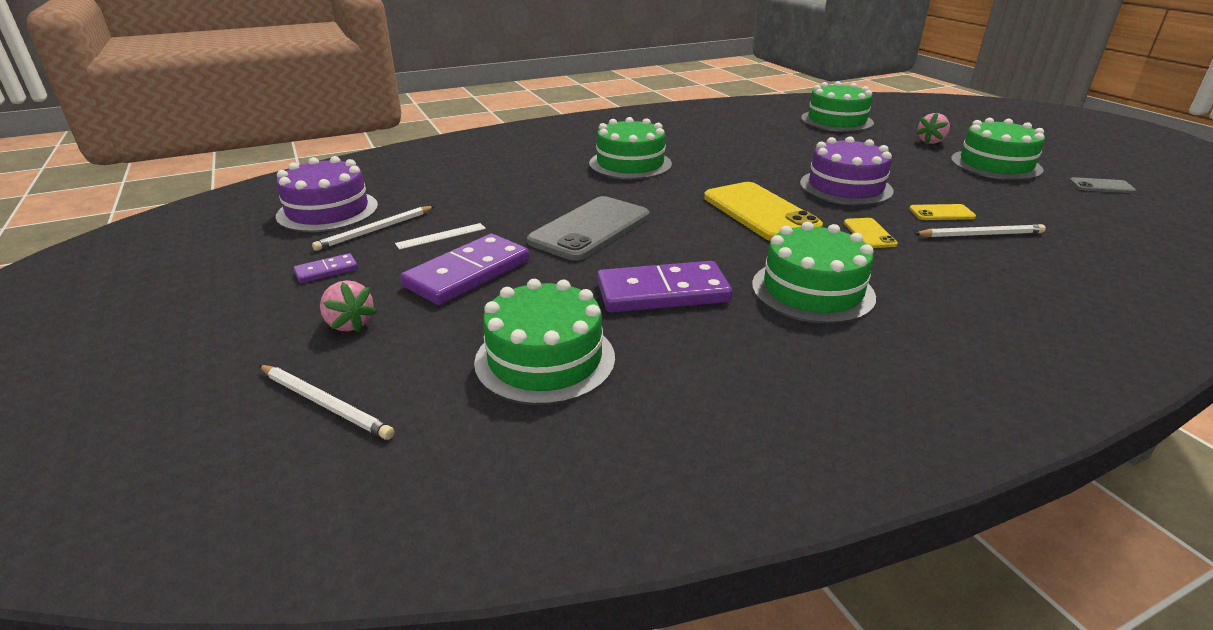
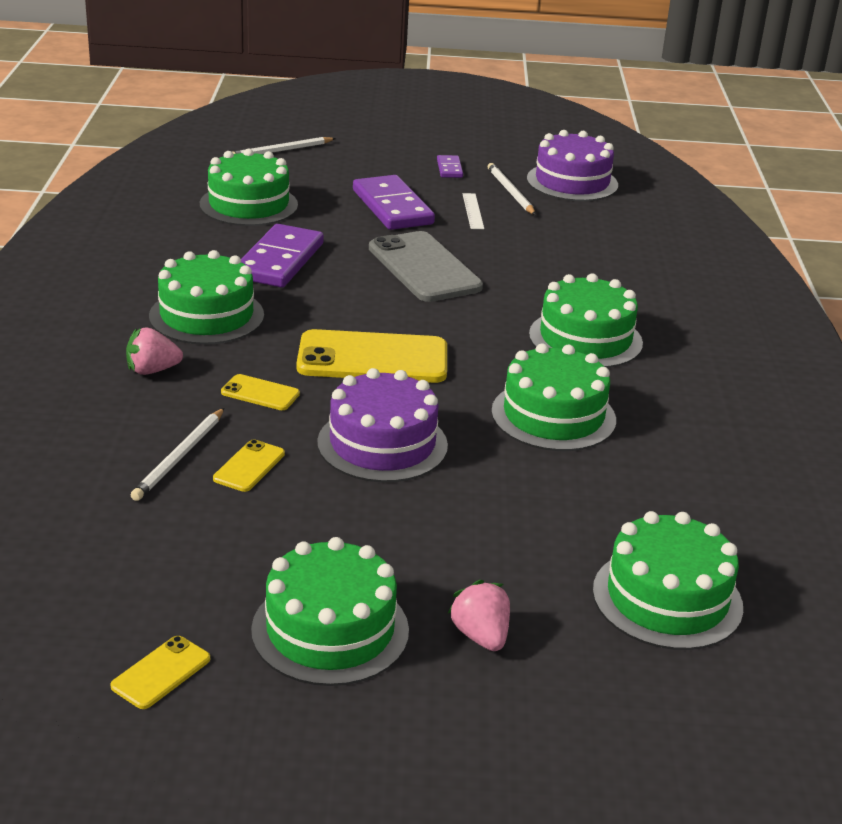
camera: 115 degrees right, 0 degrees up
(349, 324) = (361, 165): pink strawberry -> pink strawberry (152, 370)
(735, 157) = (553, 415): none -> green cake
(1101, 186) = (161, 672): grey phone -> yellow phone

